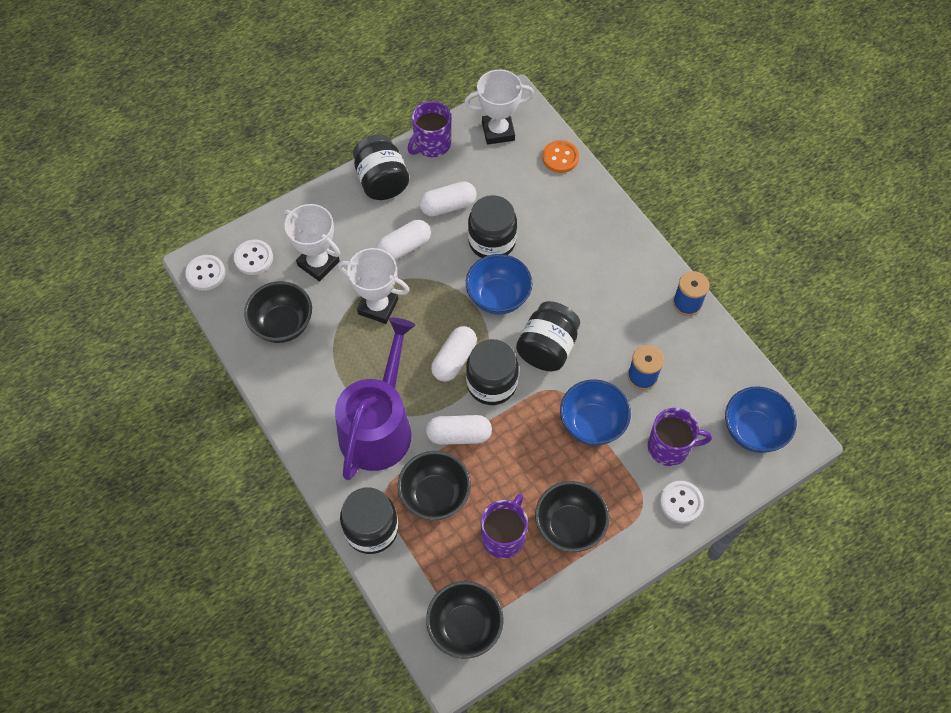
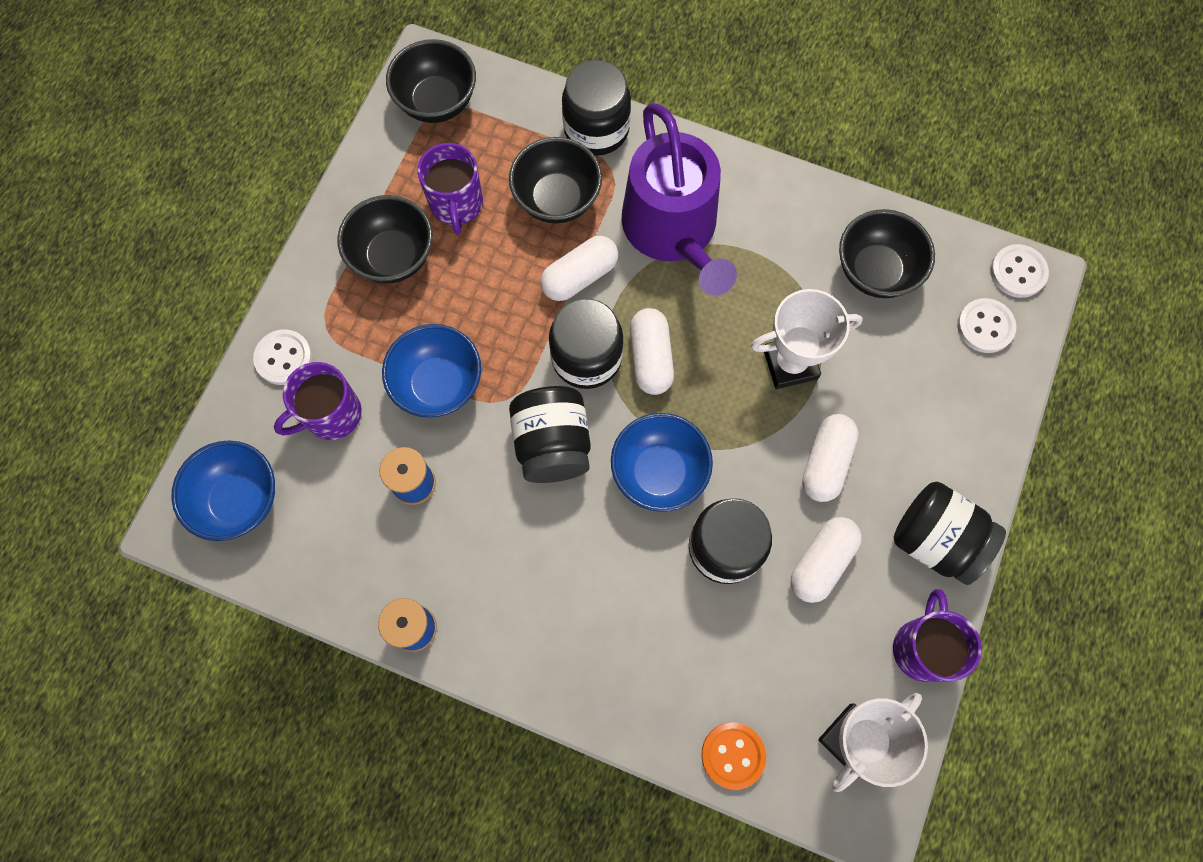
camera: 145 degrees right, 10 degrees up
(318, 263) = (906, 371): white trophy -> none

